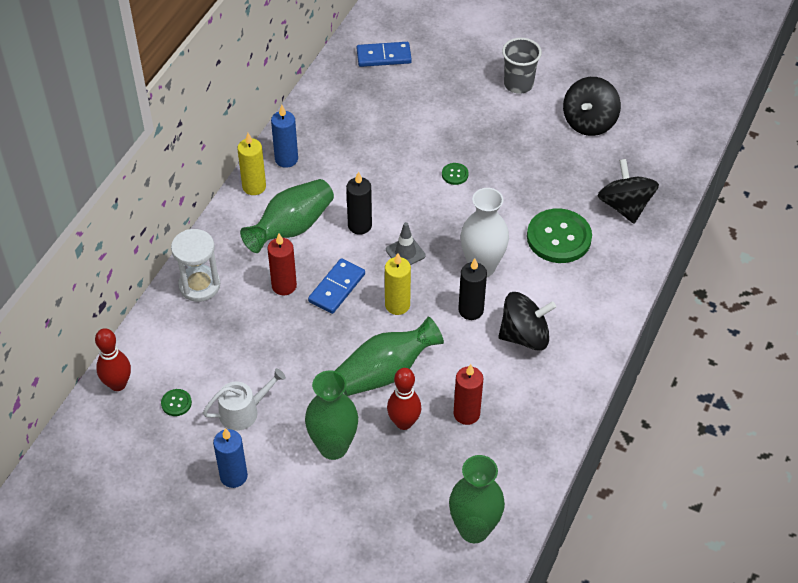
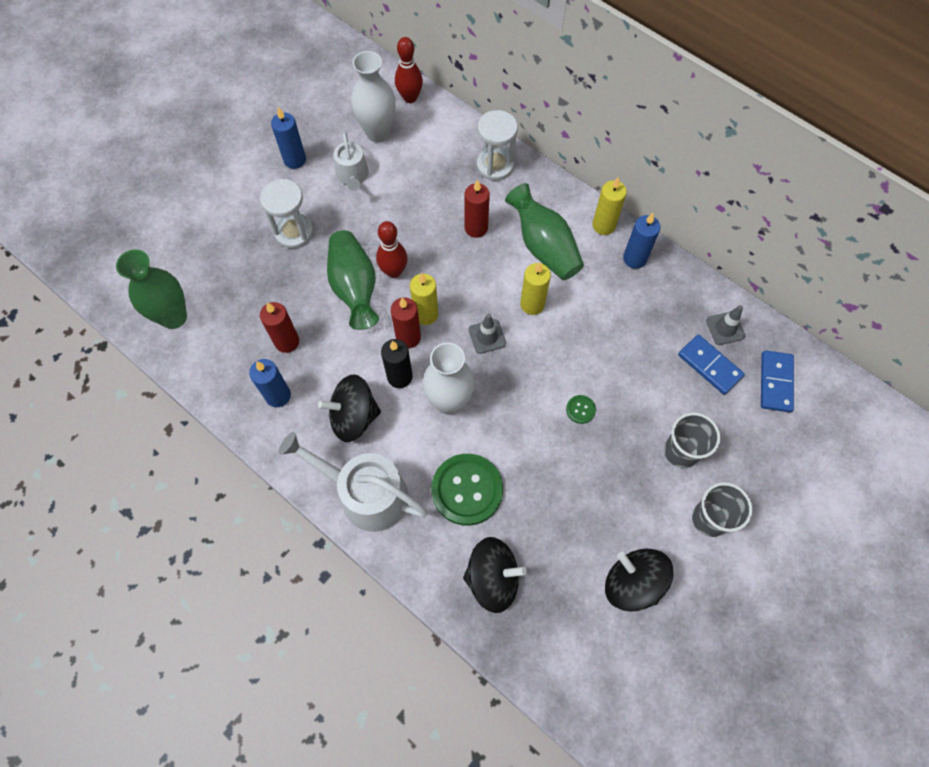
camera: 105 degrees right, 15 degrees up
(176, 403) = (378, 133): green button -> white vase
(333, 447) = (294, 232): green vase -> white hourglass
(337, 288) = (461, 269): blue domino -> blue domino (709, 366)
(342, 91) = (725, 328): none -> grey traffic cone
(359, 225) = (532, 304): black candle -> yellow candle
(404, 423) = (297, 289): red bowling pin -> red bowling pin (394, 271)
(427, 313) = (408, 337): none -> red candle
(468, 106) = (681, 451): none -> grey cup
(524, 336) = (354, 417): black spinning top -> black spinning top turned 75 degrees clockwise
(527, 404) = (278, 396): none -> blue candle
(593, 308) = (366, 494): none -> white watering can

